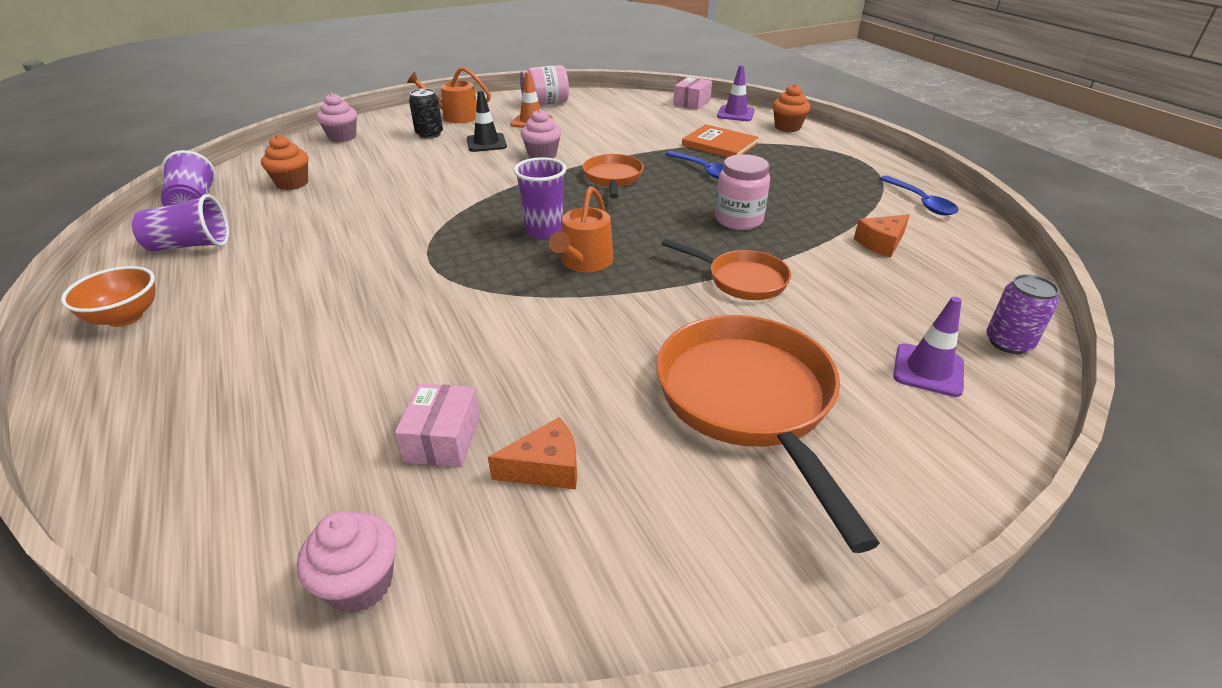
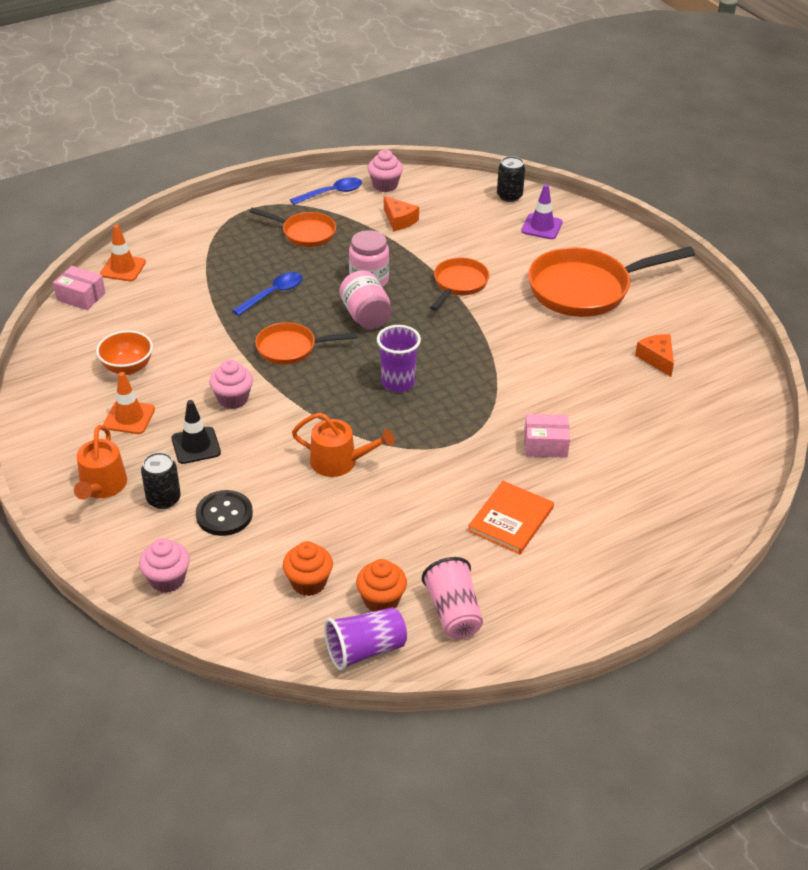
camera: 95 degrees left, 5 degrees up
(125, 317) = (572, 603): orange bowl -> orange bowl (128, 367)
(190, 245) = (453, 612): purple cup -> pink cup
(360, 584) = (745, 409): pink cupcake -> pink cupcake (385, 185)
(397, 153) = (224, 514): none -> black button
(443, 439) = (648, 399): pink box -> pink box (545, 444)
(545, 103) = (62, 412): pink jar -> pink jar (366, 316)
(584, 262) = (446, 357): orange watering can -> orange watering can (339, 462)
(719, 144) = (210, 283): orange book -> orange book (511, 519)
(735, 114) = (123, 268): purple traffic cone -> orange traffic cone
(787, 127) = (166, 239): orange cupcake -> orange cupcake (381, 600)
(824, 186) = (305, 233): none -> orange pan
(1008, 342) = (509, 196): purple can -> black can

